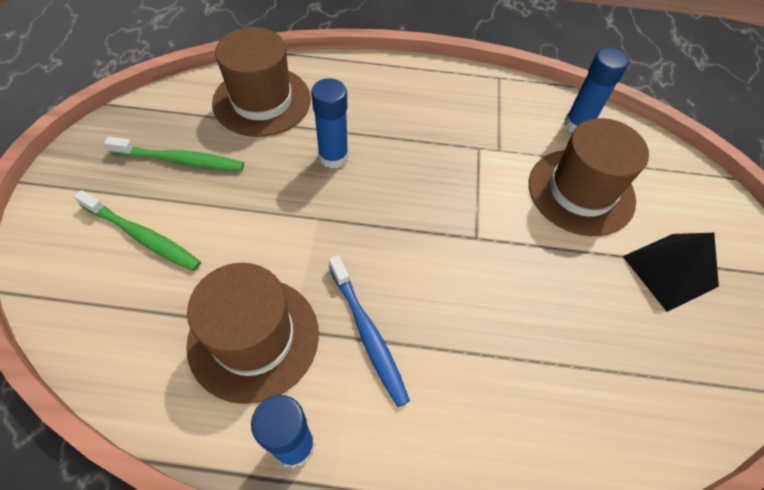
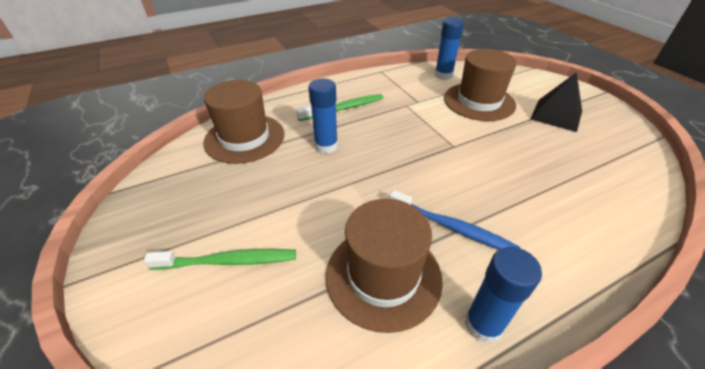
camera: 30 degrees left, 15 degrees down
(180, 160) = (213, 198): green toothbrush -> green toothbrush (343, 108)

